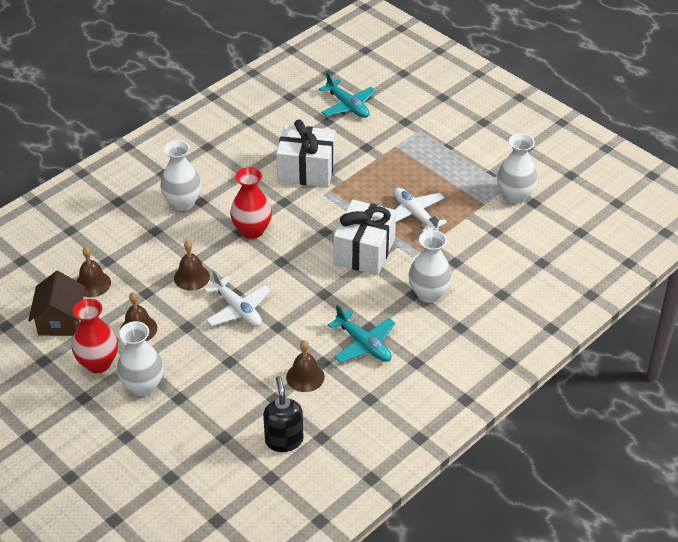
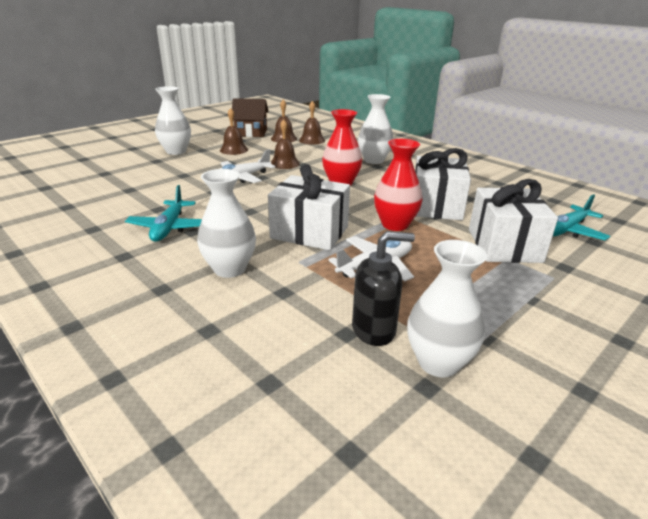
camera: 90 degrees right, 15 degrees down
(98, 363) = (206, 141): red vase -> red vase (395, 225)
(284, 440) = (79, 192): black soap dispenser -> black soap dispenser (374, 330)
(305, 377) = (145, 201): brown bell -> brown bell (312, 140)
(364, 344) = (169, 228): turquoise plane -> turquoise plane turned 45 degrees counterclockwise
(377, 144) = (504, 245): none -> white gift

